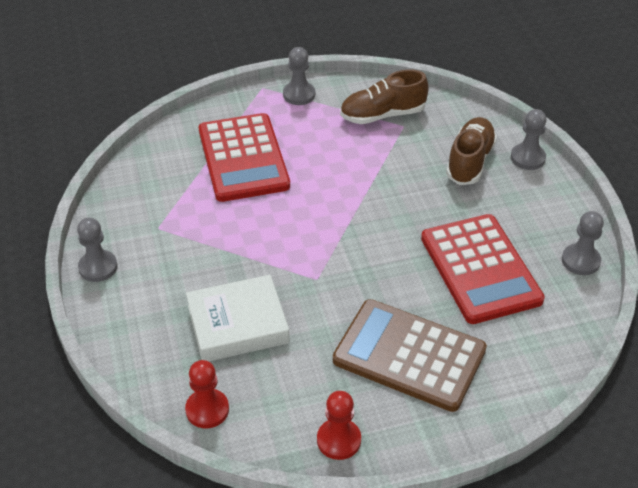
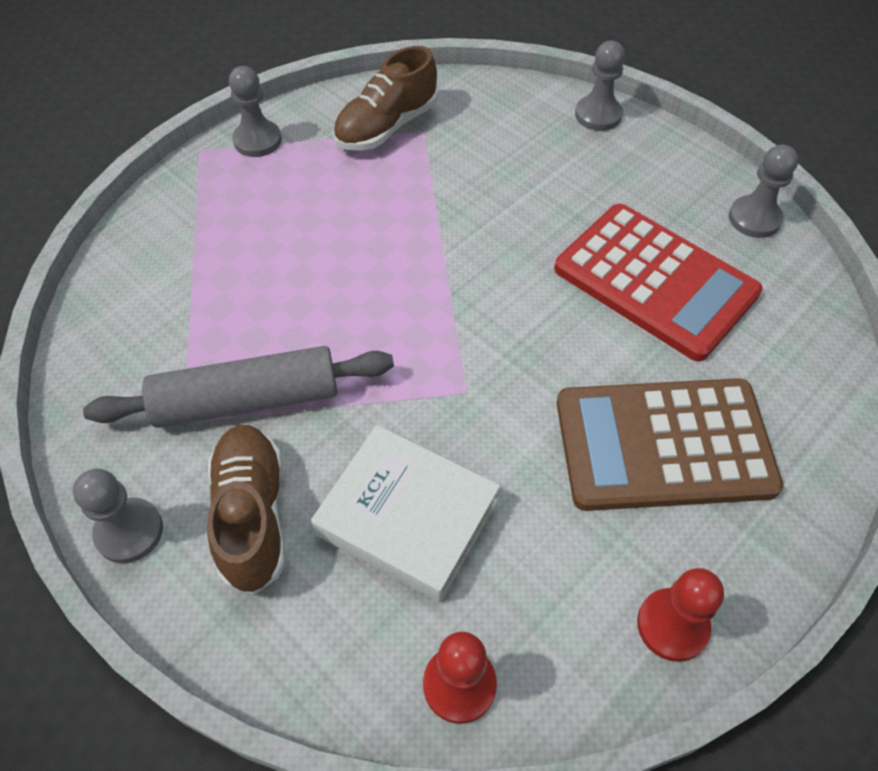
camera: 30 degrees left, 10 degrees up
(196, 232) = (247, 400): none -> grey rolling pin
(238, 324) = (407, 518): white book -> white book turned 75 degrees clockwise
(243, 158) = (242, 260): red calculator -> none
(470, 161) = (536, 146): brown shoe -> brown shoe (252, 515)

